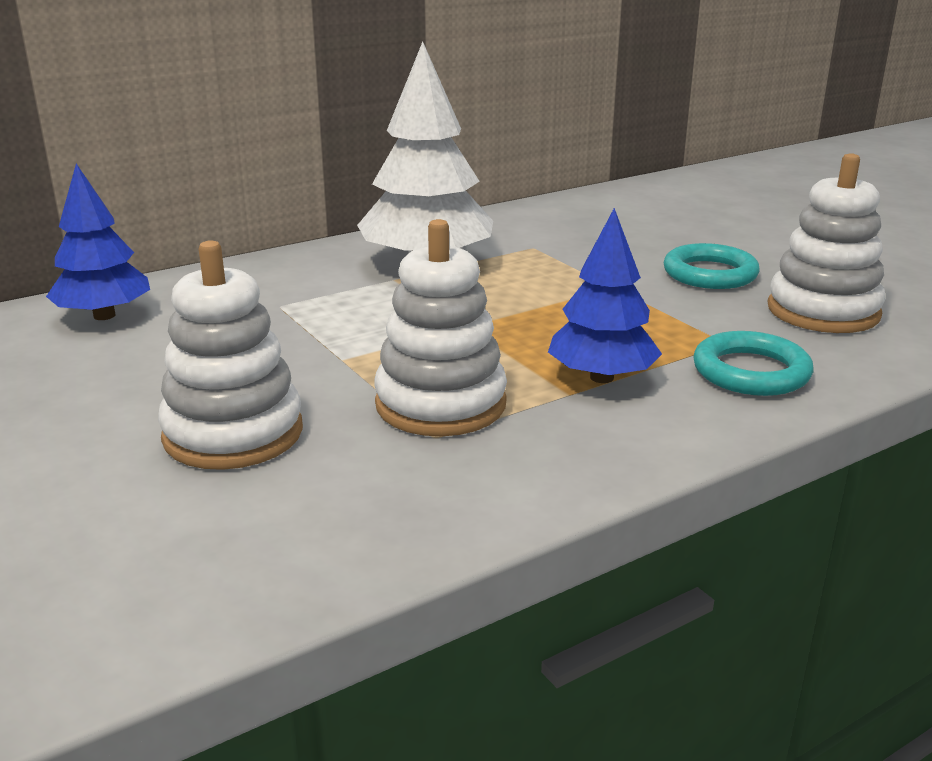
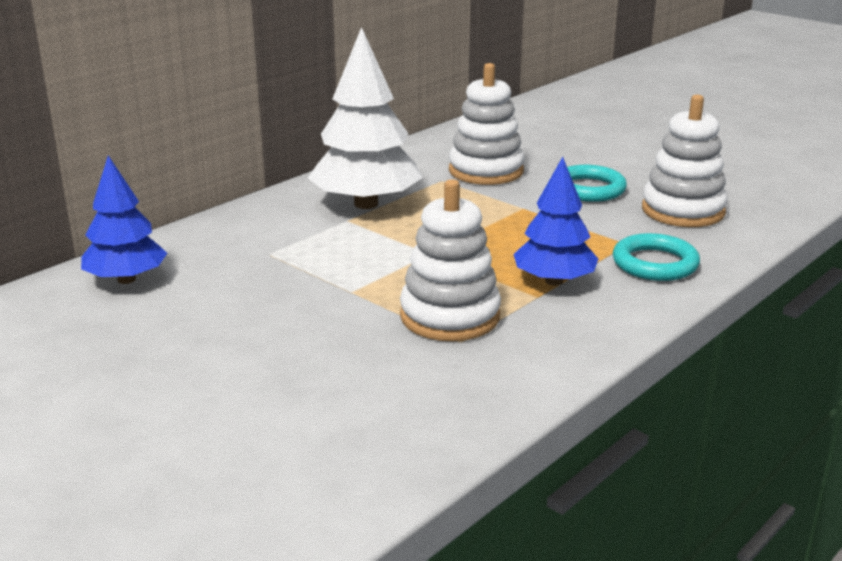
camera: 15 degrees left, 0 degrees up
(233, 433) = (309, 359): white stacking toy -> white stacking toy (486, 171)

